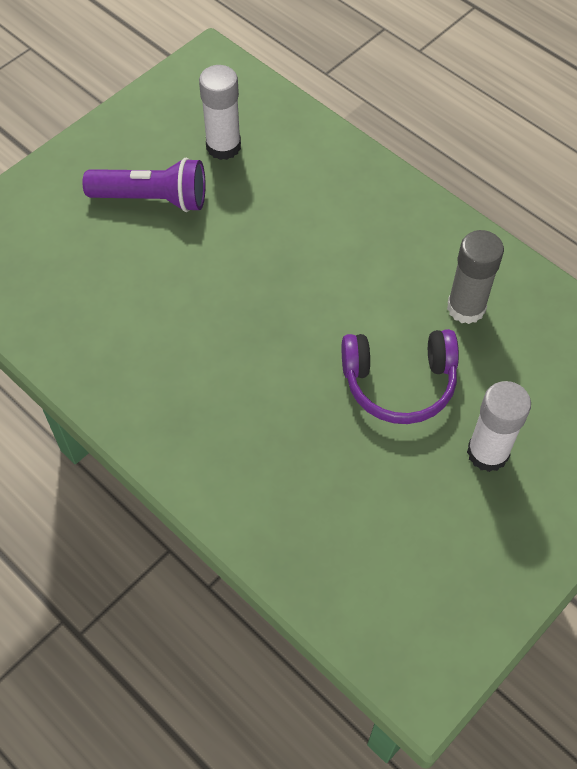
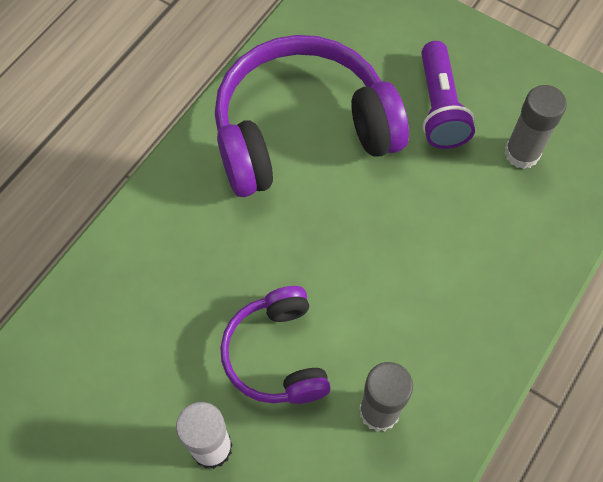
camera: 80 degrees right, 5 degrees up
(145, 323) = (302, 130): none -> purple headphones
(223, 146) = (522, 153): white glue stick -> grey glue stick

